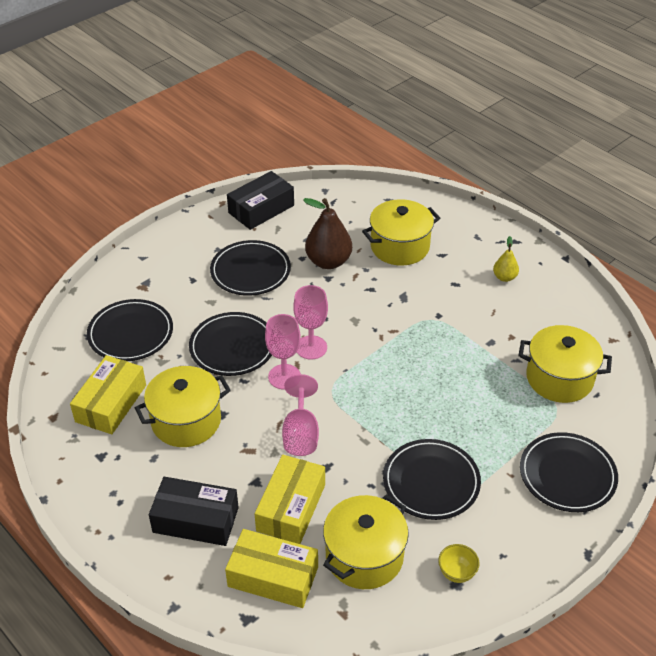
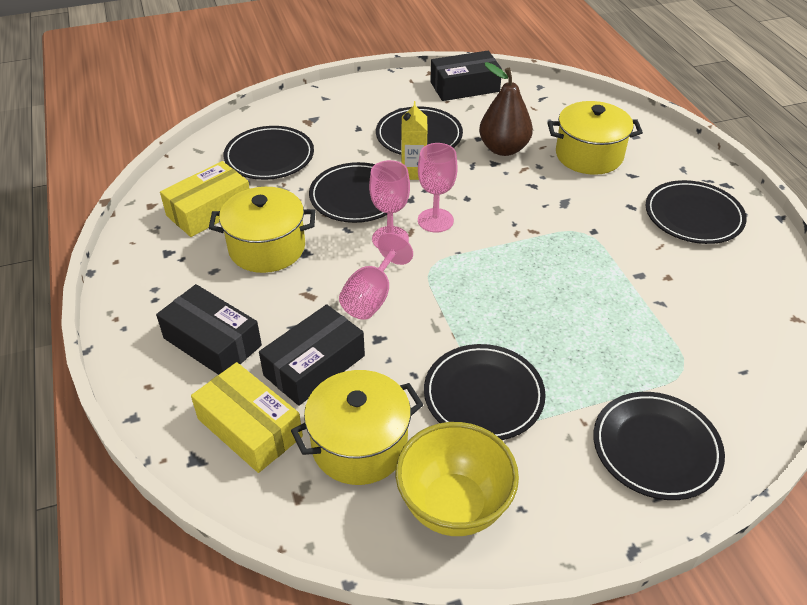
camera: 25 degrees right, 0 degrees up
(267, 308) = (413, 172): none -> yellow carton
(291, 507) = (314, 365): yellow box -> black box
(456, 573) = (453, 506): yellow bowl -> yellow bowl, size x2.24
(504, 277) = (693, 216): yellow pear -> black plate
(559, 378) = (704, 338): yellow pot -> none

